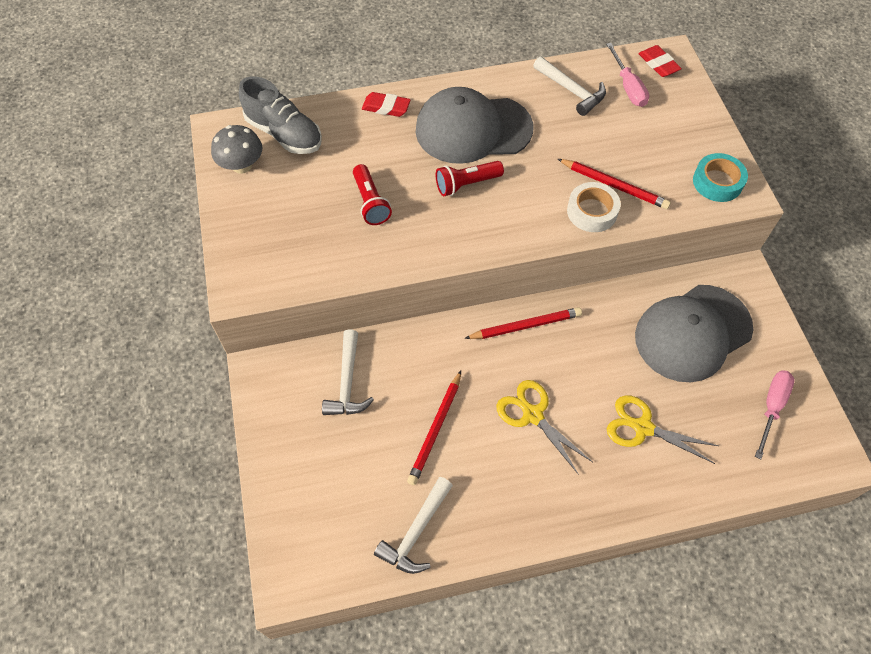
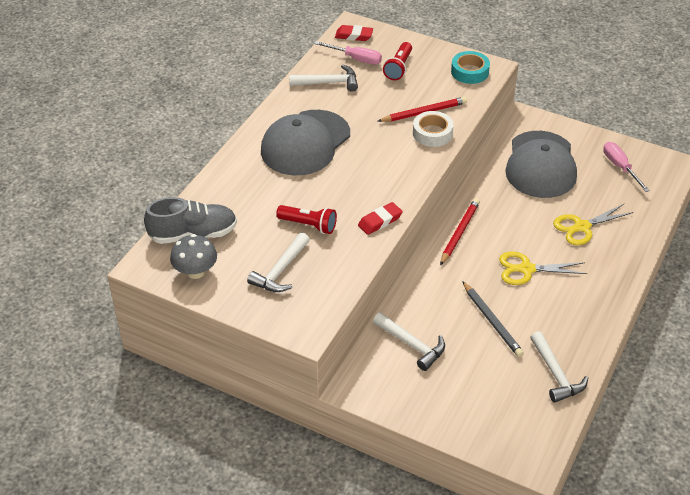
camera: 50 degrees left, 15 degrees down
(295, 221) = (280, 271): none -> white hammer
(386, 107) = (234, 171): red eraser -> red eraser (380, 221)
(435, 429) = (492, 321): red pencil -> grey pencil
(466, 184) = (347, 173): red flashlight -> red flashlight (398, 68)

